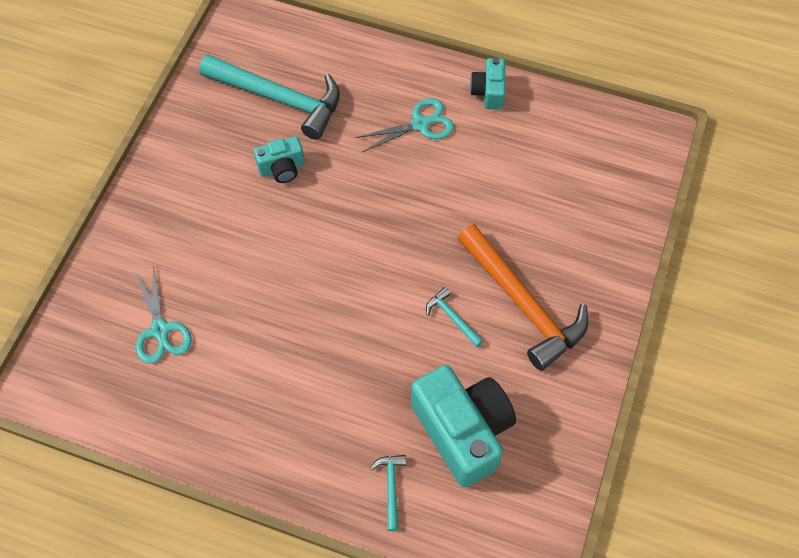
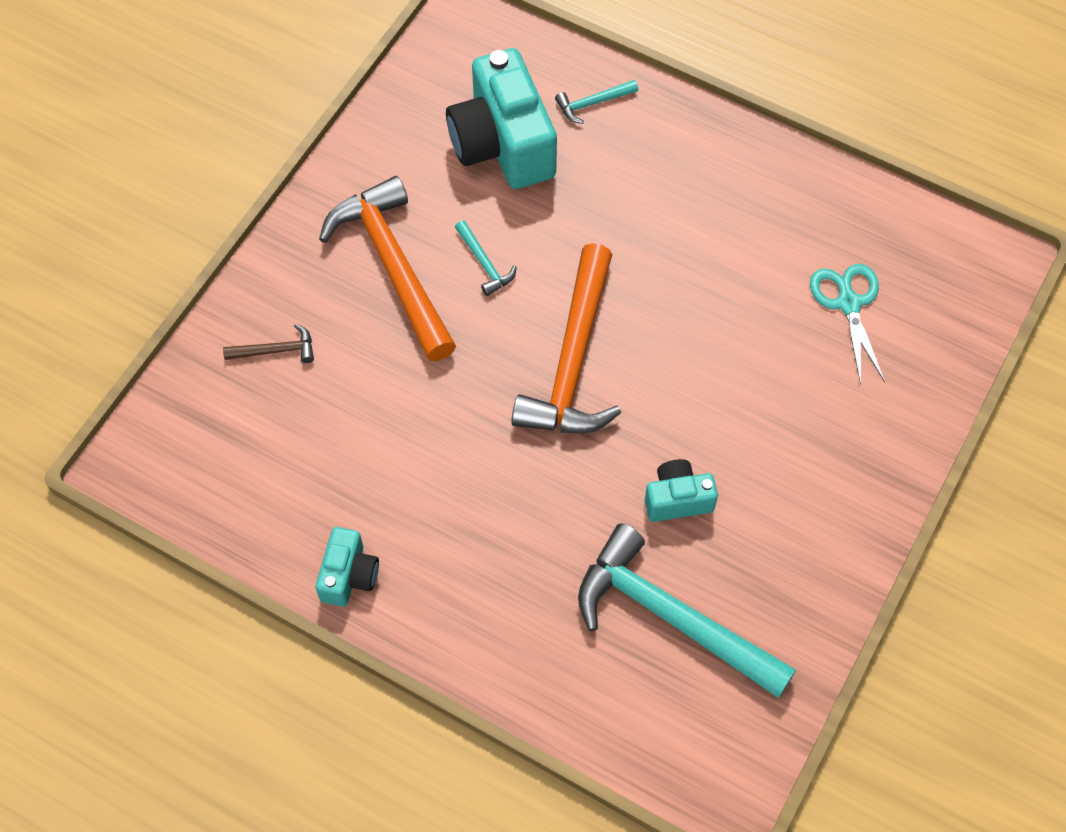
camera: 170 degrees left, 0 degrees up
(369, 252) = (573, 360): none -> orange hammer
(391, 488) = (593, 103): turquoise hammer -> turquoise hammer turned 60 degrees clockwise
(420, 124) = (465, 537): turquoise scissors -> none
(588, 225) = (275, 350): none -> brown hammer

